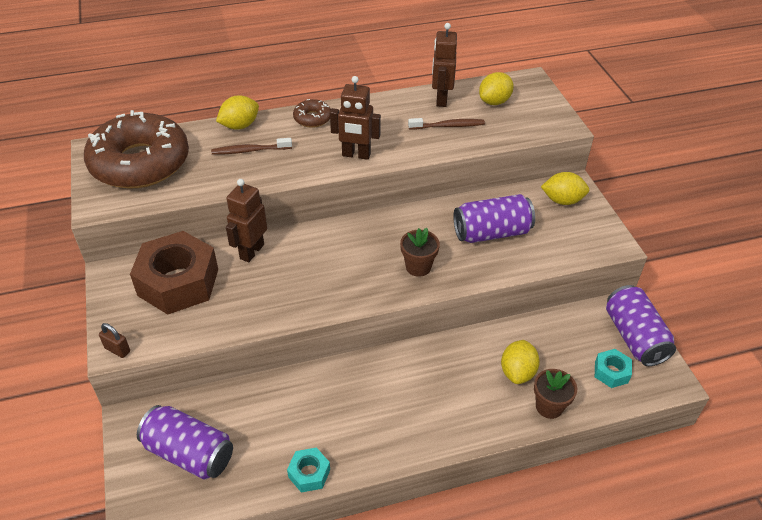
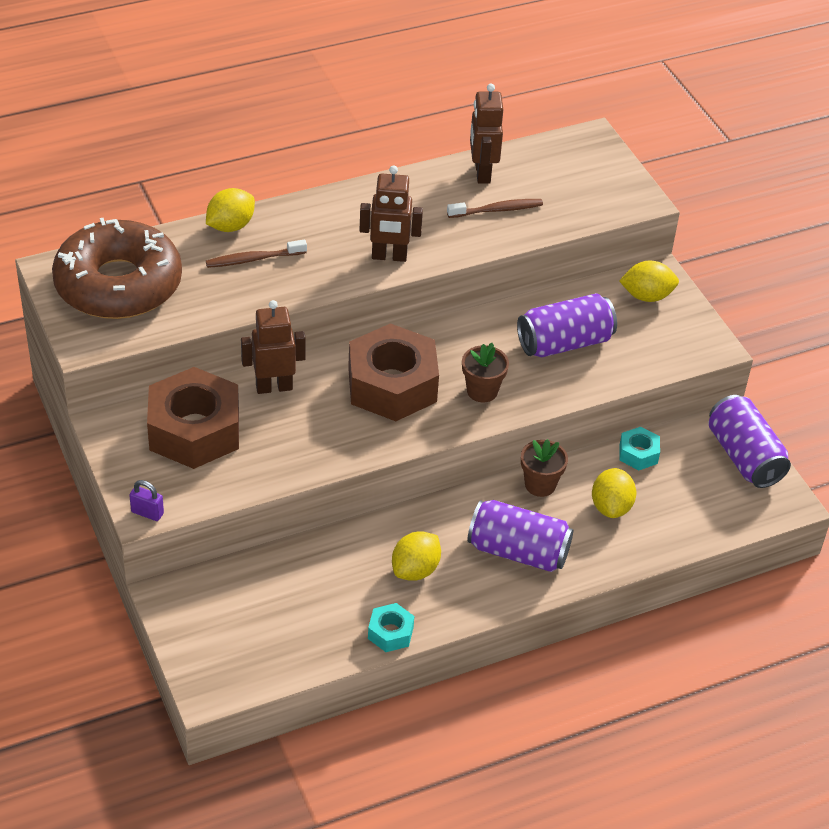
camera: 10 degrees left, 0 degrees up
(117, 350) = (147, 513): brown padlock -> purple padlock
(189, 453) = (247, 624): purple can -> purple can (518, 551)
(251, 251) = (274, 387): brown robot -> brown robot turned 60 degrees clockwise
(312, 118) = (322, 210): brown donut -> none
(346, 257) = (392, 385): none -> brown nut
(494, 101) = (551, 172): yellow lemon -> yellow lemon (415, 570)
(549, 406) = (651, 541): brown flower pot -> brown flower pot (540, 485)
(611, 372) = (719, 498): turquoise nut -> turquoise nut (638, 454)

